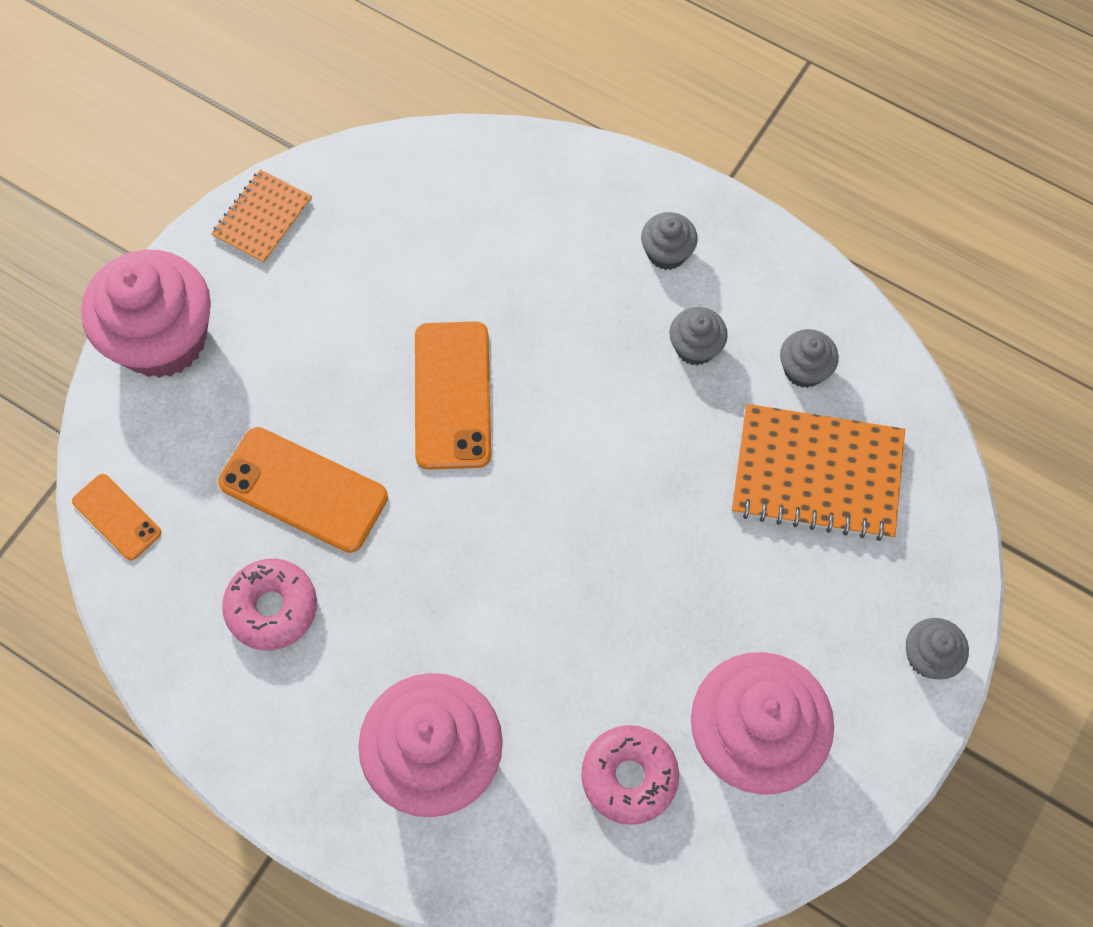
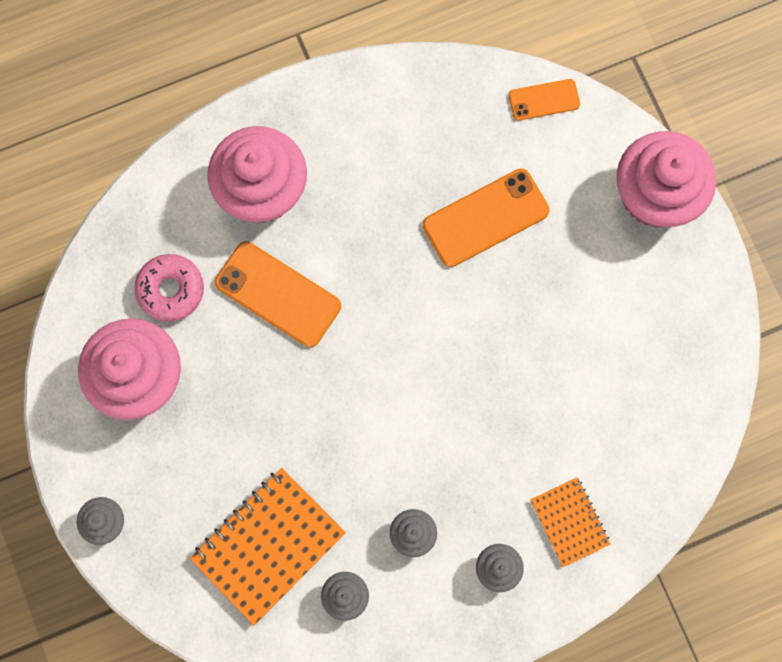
camera: 125 degrees right, 10 degrees up
(263, 218) = (709, 311): orange notebook -> orange notebook (569, 522)
(272, 608) = (420, 154): pink donut -> none
(452, 395) = (488, 350): orange phone -> orange phone (278, 294)

